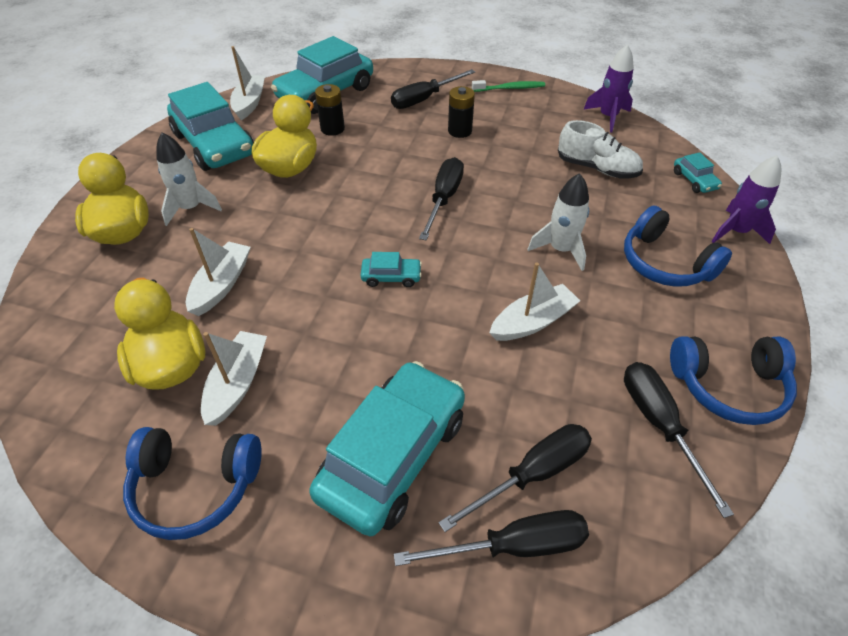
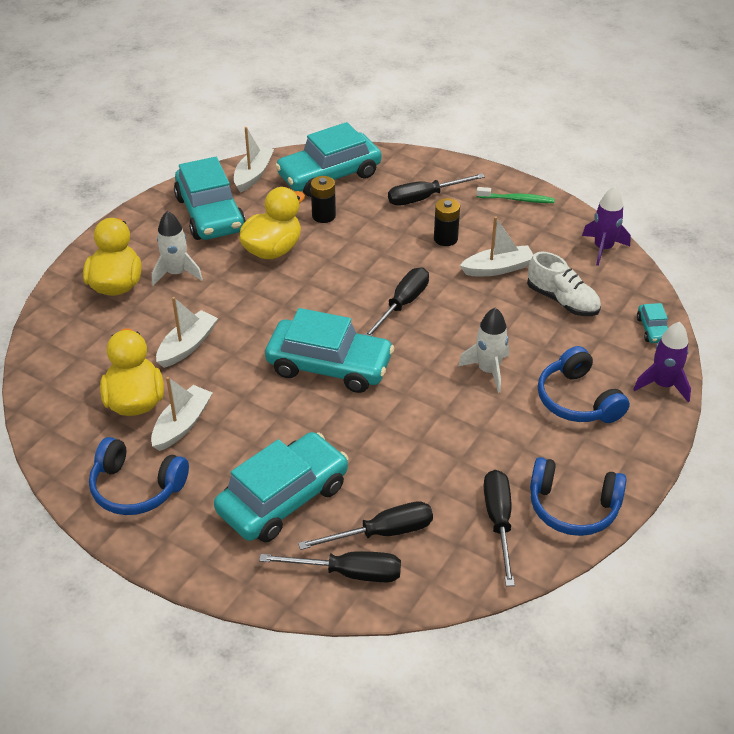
camera: 15 degrees right, 5 degrees down
(391, 277) = (329, 366): turquoise car -> turquoise car, size x2.32
(532, 322) = (434, 425): white boat -> white boat (498, 268)

